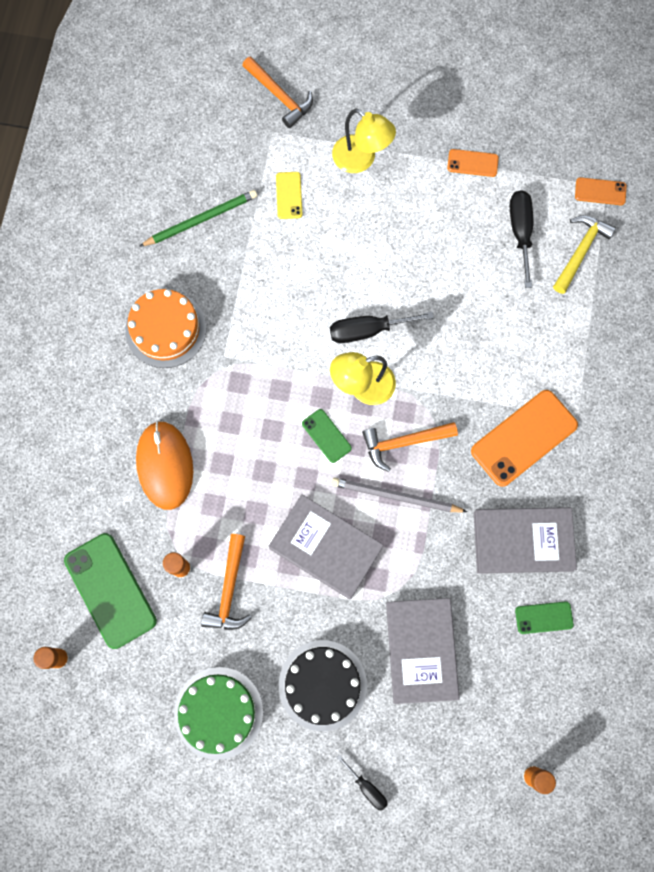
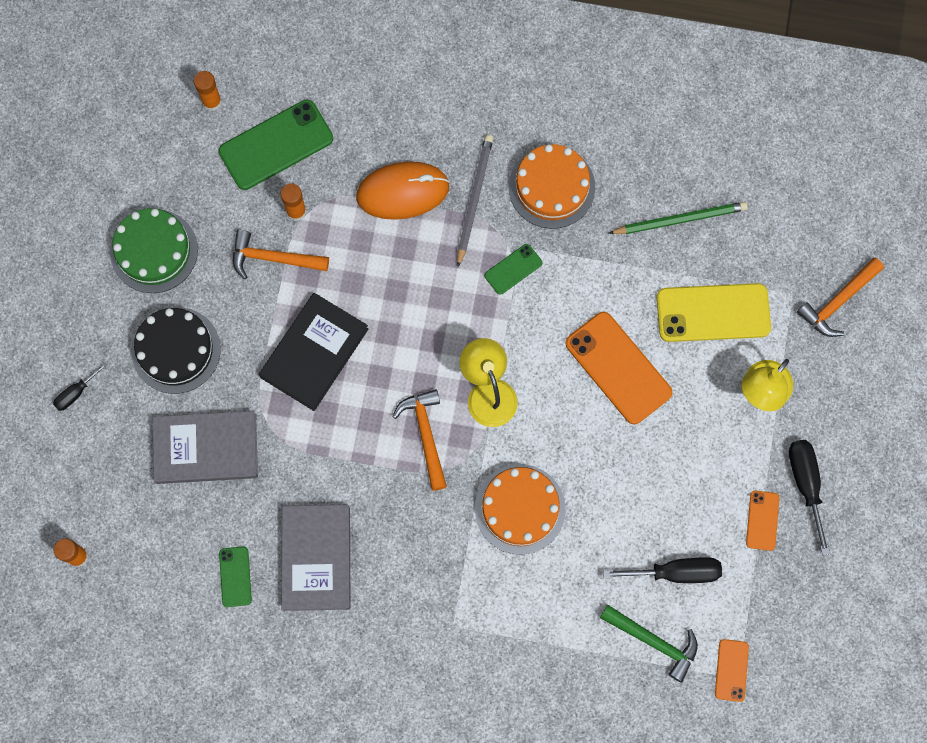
camera: 90 degrees right, 0 degrees up
(201, 219) = (680, 219): green pencil -> green pencil turned 75 degrees counterclockwise
(289, 195) = (713, 313): yellow phone -> yellow phone, size x1.96
(325, 547) = (314, 353): grey book -> black book
(326, 436) = (433, 354): green phone -> green phone (513, 269)
(367, 330) = (553, 398): black screwdriver -> black screwdriver (806, 484)
(395, 496) = (367, 425): grey pencil -> grey pencil (474, 199)
(470, 360) = (520, 509): none -> orange cake
(524, 438) = (430, 565): orange phone -> orange phone (618, 368)
(580, 251) = (654, 642): yellow hammer -> green hammer

